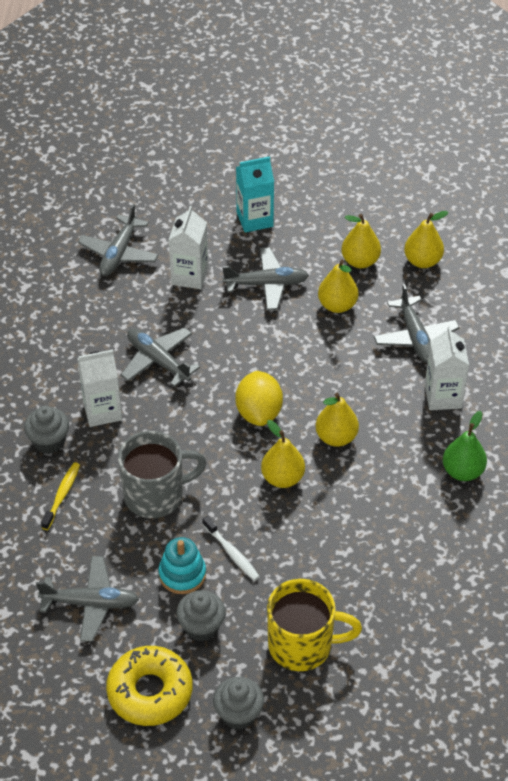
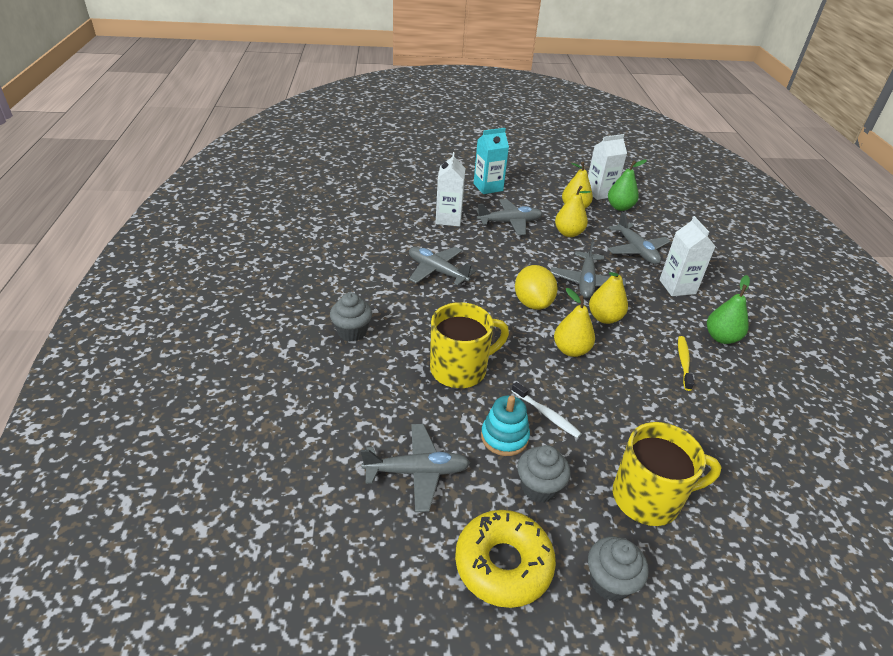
camera: 10 degrees left, 10 degrees down
(62, 495) = (370, 374): yellow toothbrush -> yellow toothbrush (683, 362)
(102, 411) = (396, 307): white carton -> white carton (600, 193)
(119, 253) = (389, 207): grey plane -> grey plane (586, 282)
(156, 495) = (460, 369): grey mug -> yellow mug
(422, 261) = (620, 207): yellow pear -> green pear

